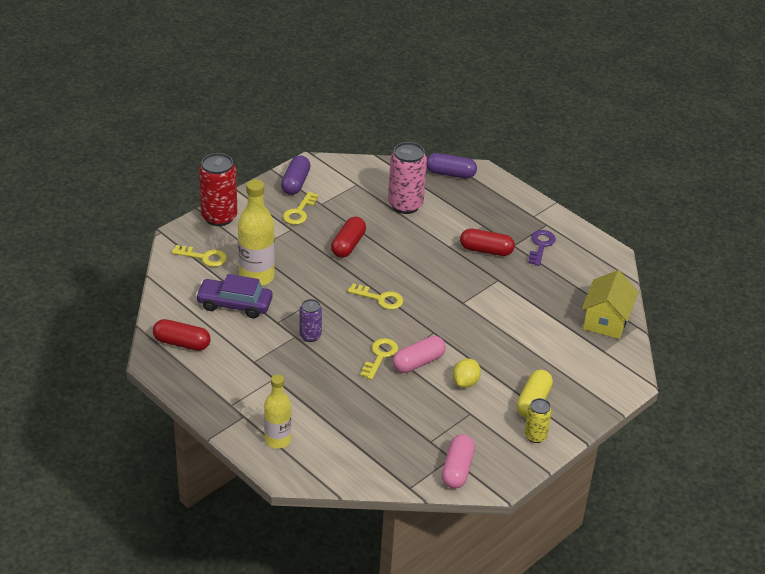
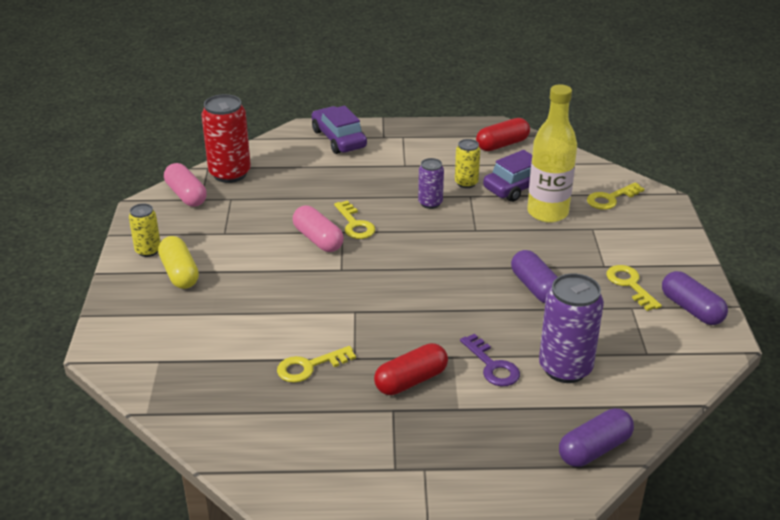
camera: 135 degrees right, 5 degrees down
(219, 217) = (671, 233): red can -> red can (230, 174)
(262, 333) = (466, 183): none -> yellow can
(277, 440) = (338, 139): yellow bottle -> purple car
(348, 245) = (536, 288): red capsule -> purple capsule
(380, 298) = (428, 264): yellow key -> yellow key (309, 366)
(405, 205) = (565, 368): pink can -> purple can
(418, 362) = (318, 239): pink capsule -> pink capsule turned 45 degrees counterclockwise
(465, 382) = (258, 250): yellow lemon -> none
(541, 246) = (364, 433): purple key -> purple key (492, 366)
(606, 320) = (189, 395): yellow house -> none

